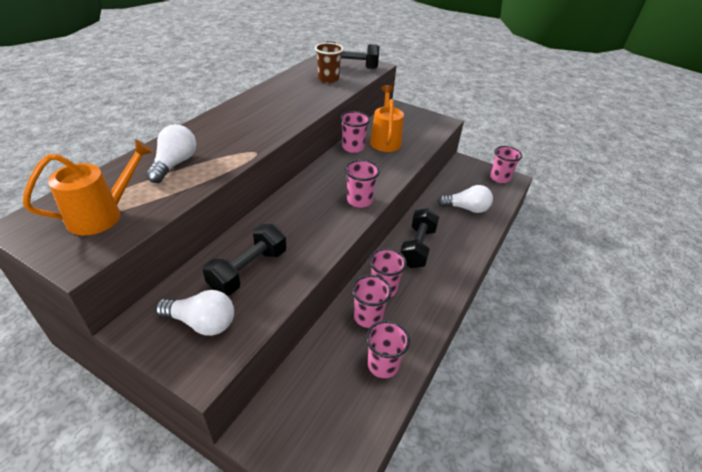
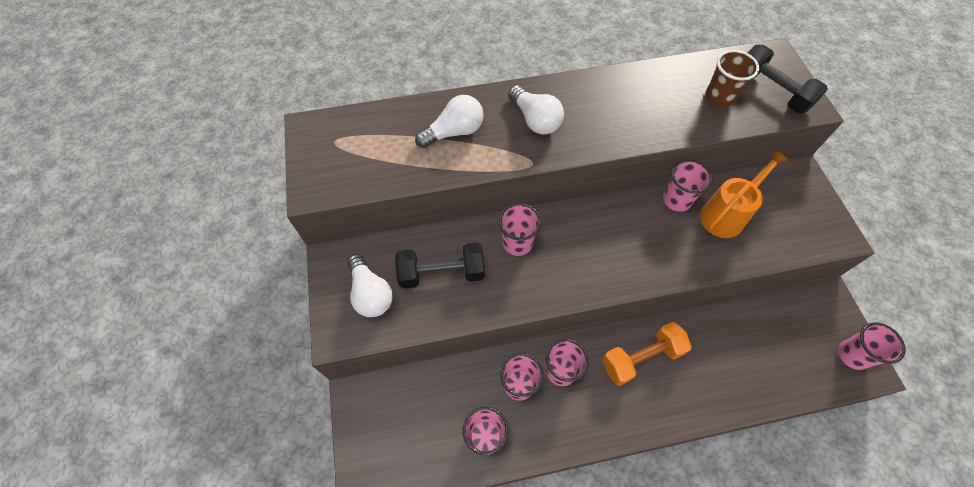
camera: 50 degrees right, 20 degrees up
(103, 215) = (361, 155): orange watering can -> none
(359, 201) = (608, 274): pink cup -> pink cup (517, 243)
(417, 247) = (641, 358): black dumbbell -> orange dumbbell
(466, 208) = (753, 359): white light bulb -> white light bulb (535, 120)

